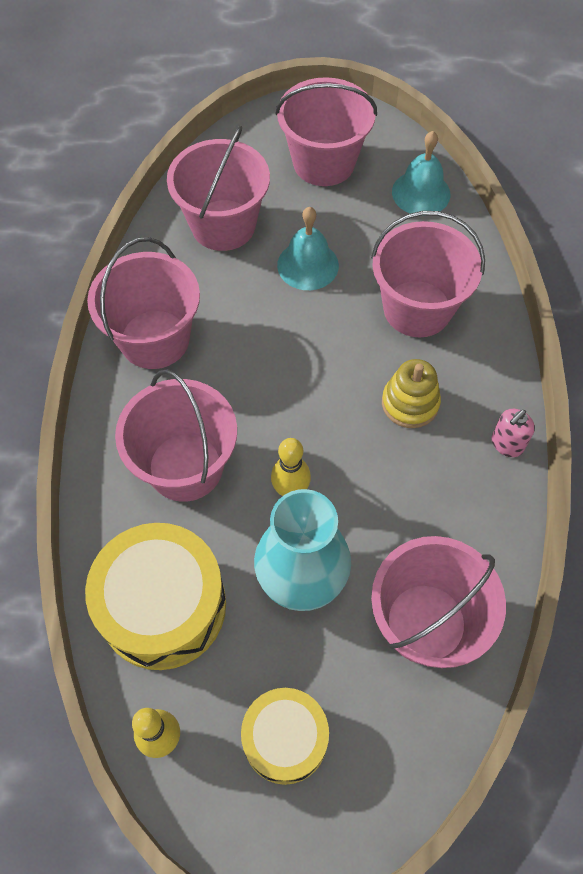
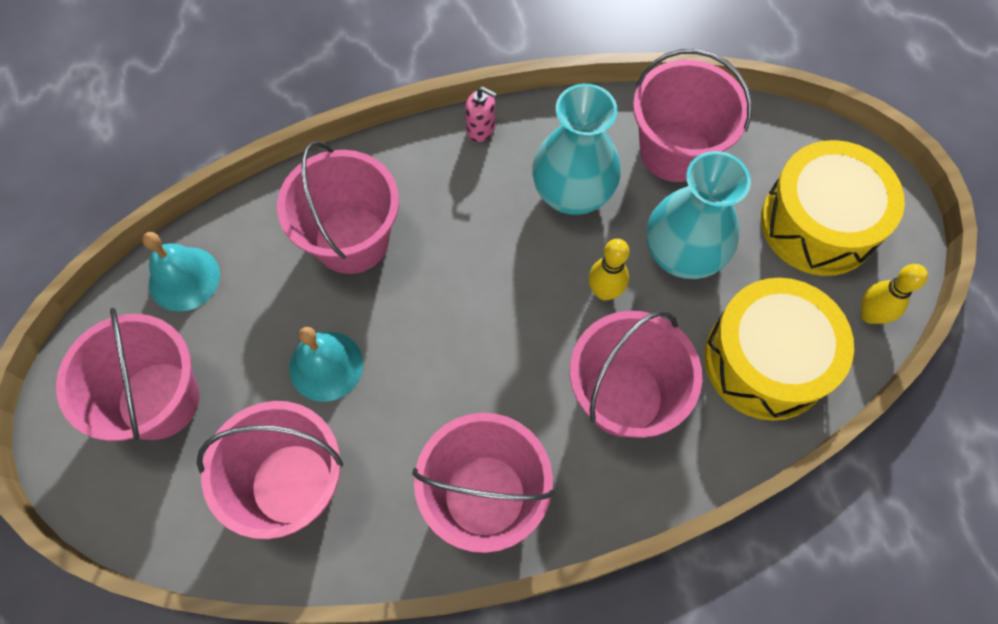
camera: 110 degrees left, 5 degrees up
(285, 739) = (818, 223): yellow drum -> yellow drum, size x1.61
(405, 501) = (572, 194): none -> turquoise vase
(410, 403) = (468, 217): yellow stacking toy -> none

